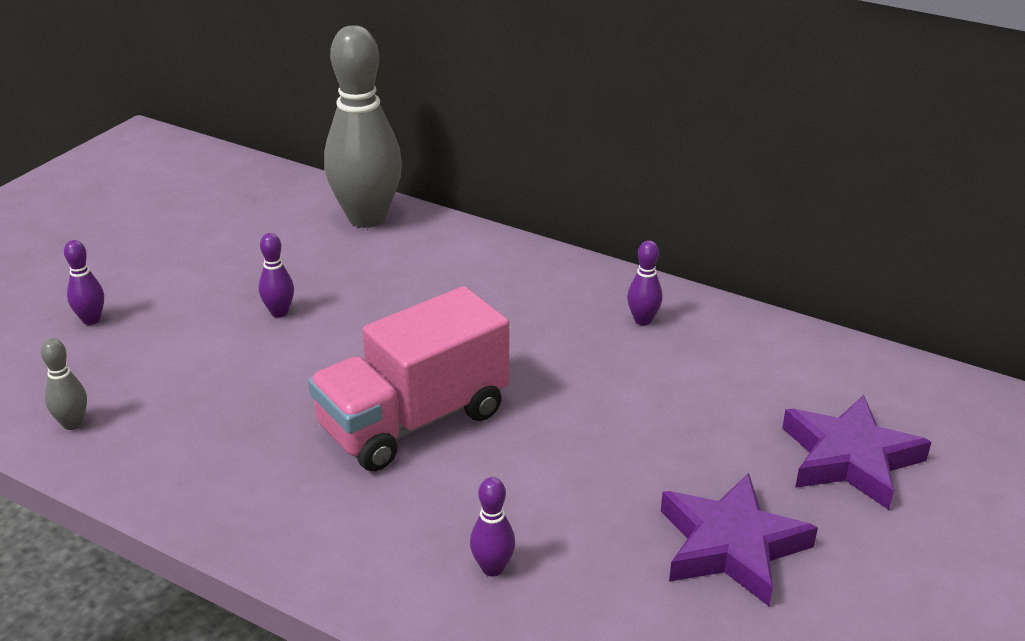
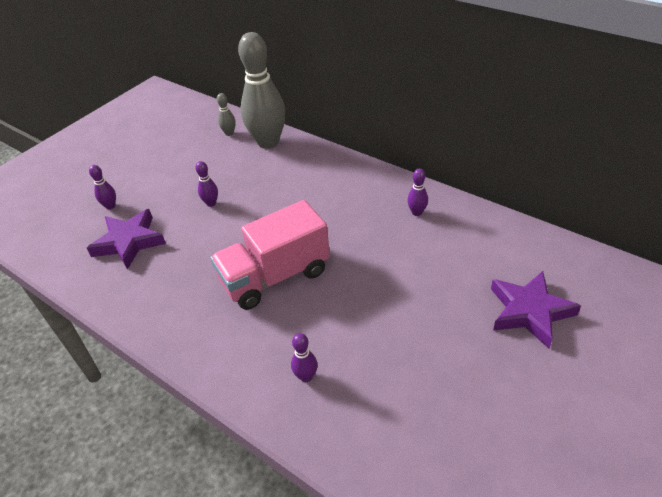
camera: 10 degrees right, 10 degrees up
(72, 424) = (91, 272): grey bowling pin -> grey bowling pin (229, 133)
(731, 546) = (448, 369): purple star -> purple star (129, 242)

